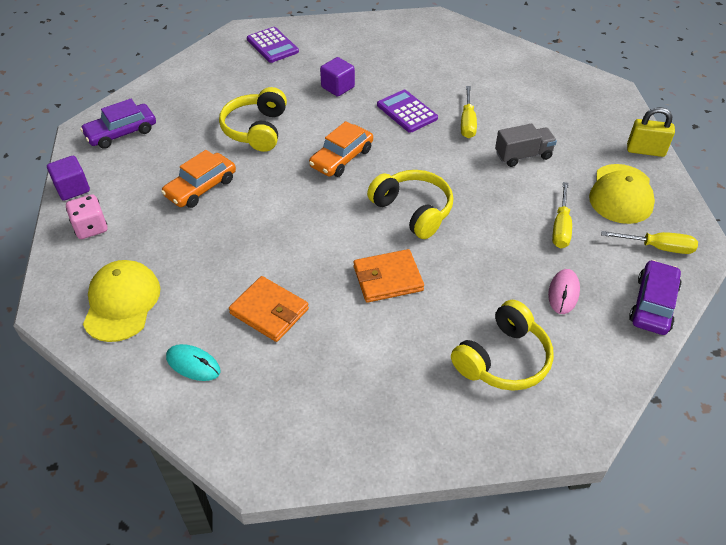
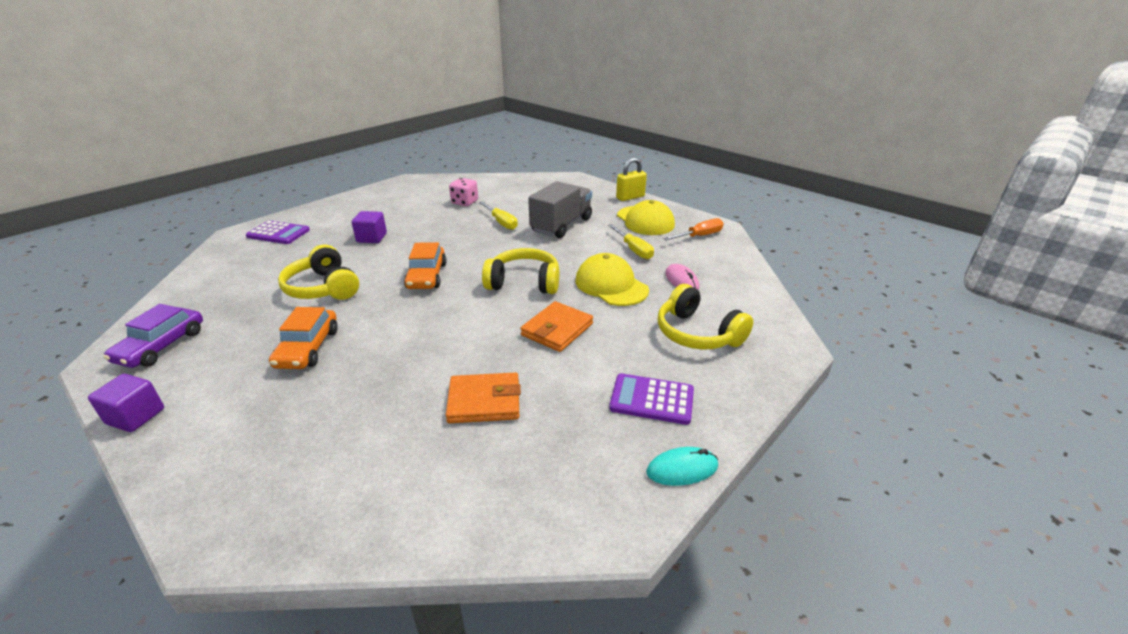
camera: 40 degrees left, 15 degrees down
(91, 228) = (198, 438): pink dice -> pink dice (465, 202)
(122, 303) = (311, 481): yellow cap -> yellow cap (611, 285)
(193, 364) = (456, 485): turquoise mouse -> turquoise mouse (682, 469)
(407, 112) = (448, 232): purple calculator -> purple calculator (652, 399)
(503, 359) = (697, 334): yellow headphones -> yellow headphones turned 135 degrees clockwise
(523, 155) = (561, 225): grey truck -> grey truck, size x1.55
(653, 304) = (735, 262): purple car -> none
(658, 247) = (699, 236): yellow screwdriver -> orange screwdriver

